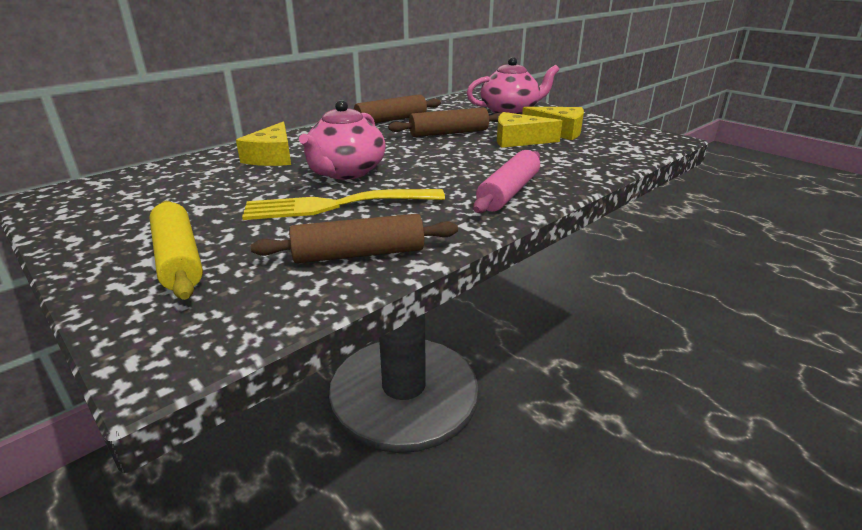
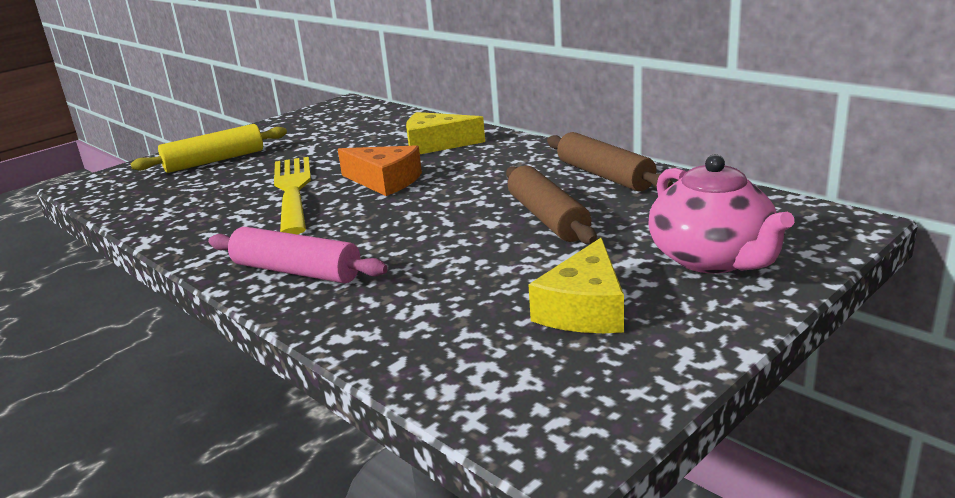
camera: 90 degrees right, 5 degrees down
(345, 172) = (385, 181): pink teapot -> orange cheese
(359, 254) = (184, 214): brown rolling pin -> none
(518, 140) = (519, 272): yellow cheese -> none

